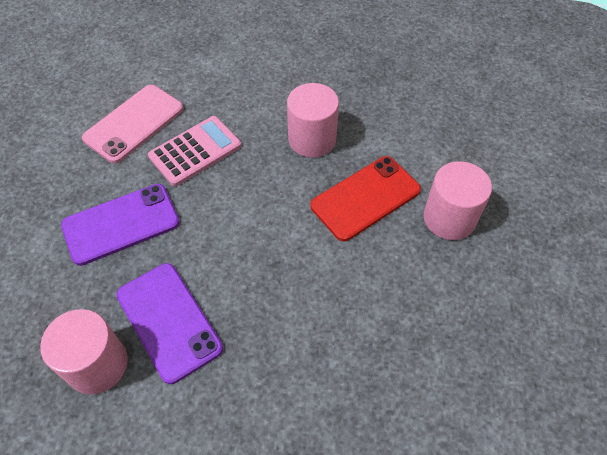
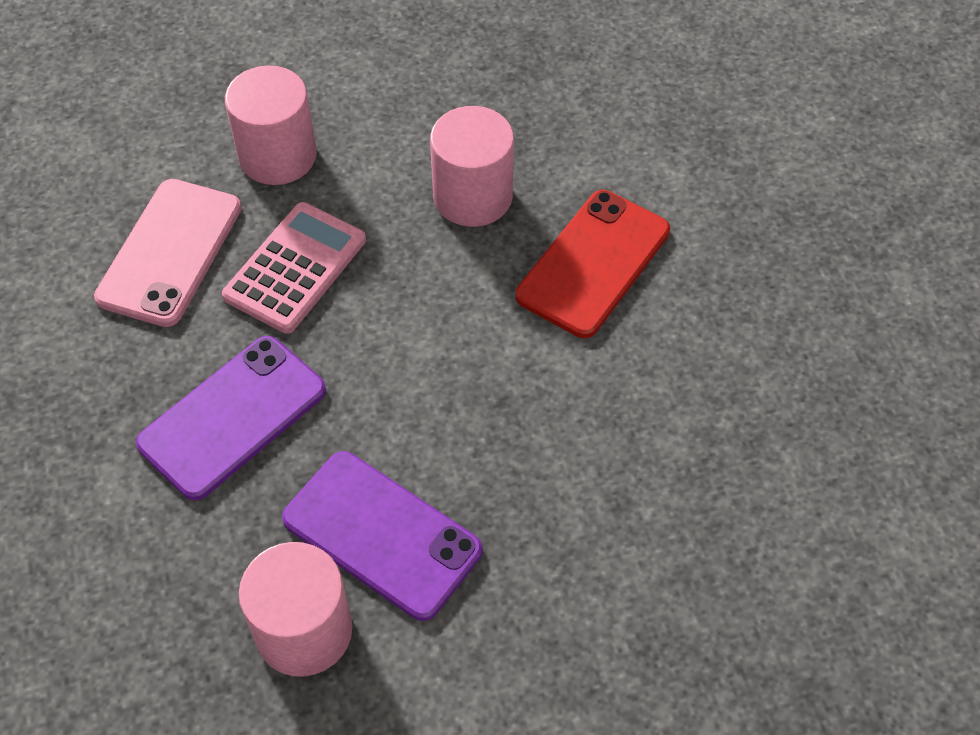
camera: 20 degrees left, 0 degrees up
(449, 218) = (727, 257): pink cylinder -> pink cylinder (278, 156)

